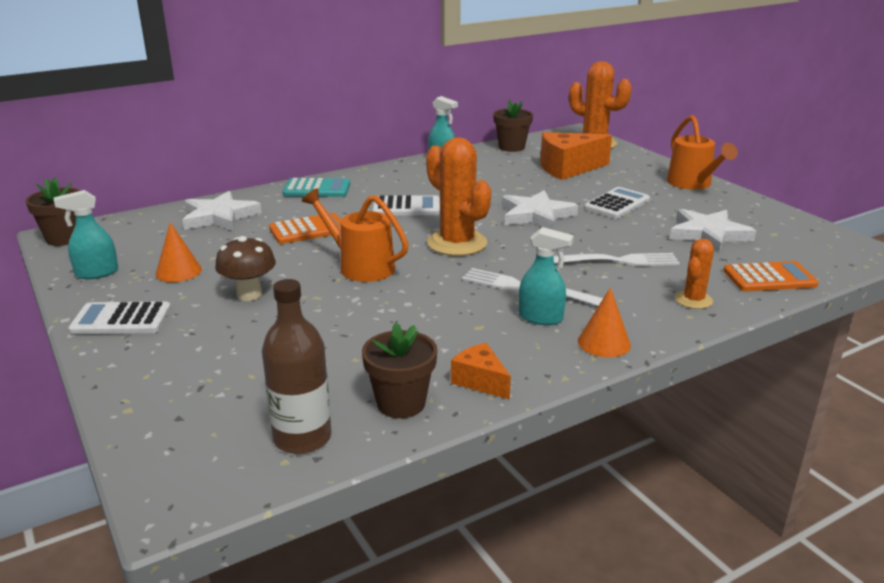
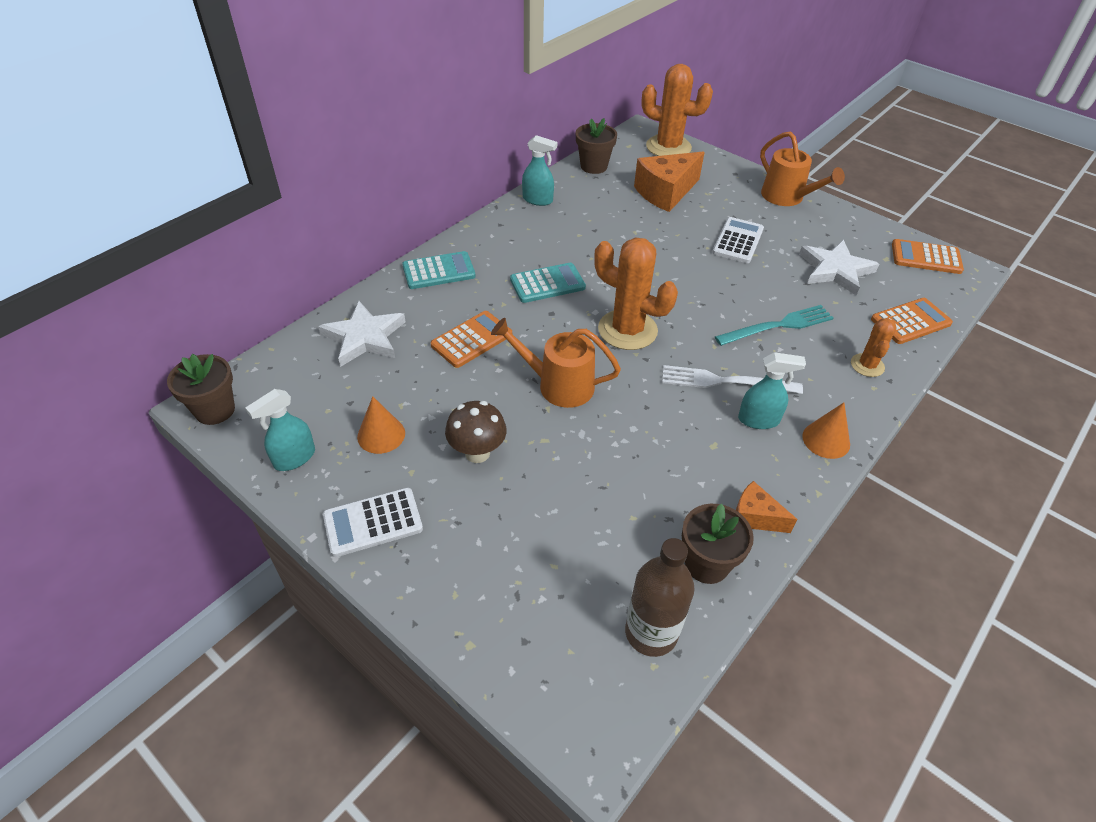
camera: 20 degrees left, 20 degrees up
(406, 207) = (547, 284): white calculator -> turquoise calculator
(536, 215) = (675, 272): white star -> none
(614, 261) = (778, 326): white fork -> turquoise fork
(822, 238) = (926, 257): none -> orange calculator

